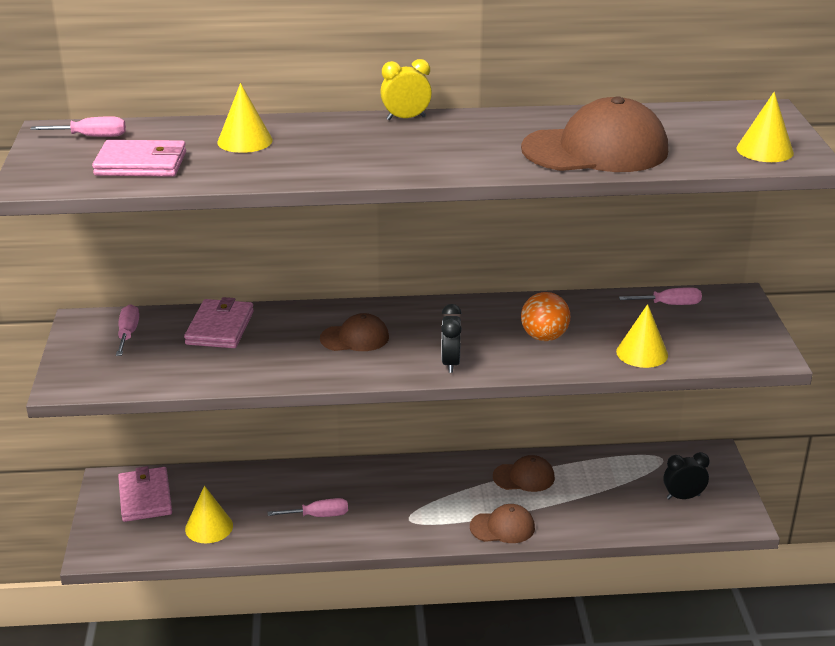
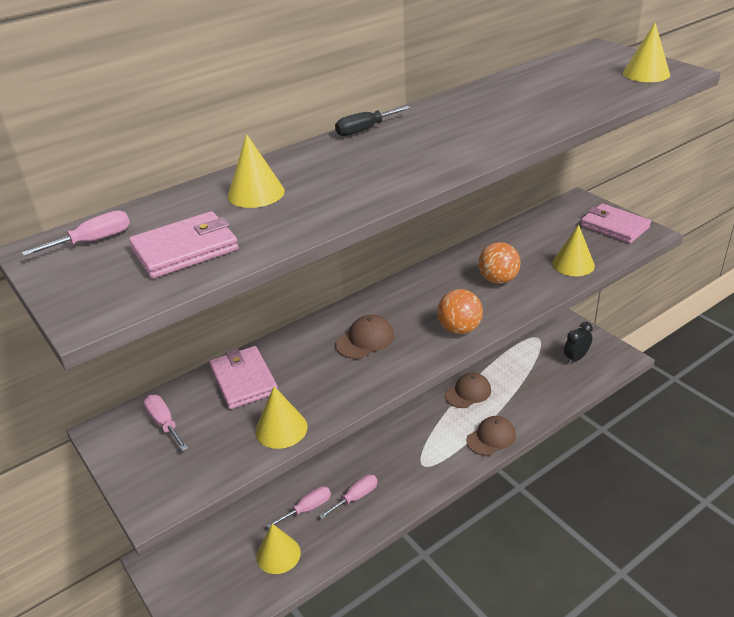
camera: 30 degrees left, 5 degrees up
(145, 497) = (199, 557): pink wallet -> pink wallet (614, 226)
(208, 375) = (281, 429): none -> yellow cone
(406, 118) = (365, 130): yellow clock -> black screwdriver
(450, 363) = (459, 329): black clock -> orange ball
(595, 150) = (543, 108): brown cap -> none
(669, 304) = (546, 222): pink screwdriver -> pink screwdriver (307, 508)

